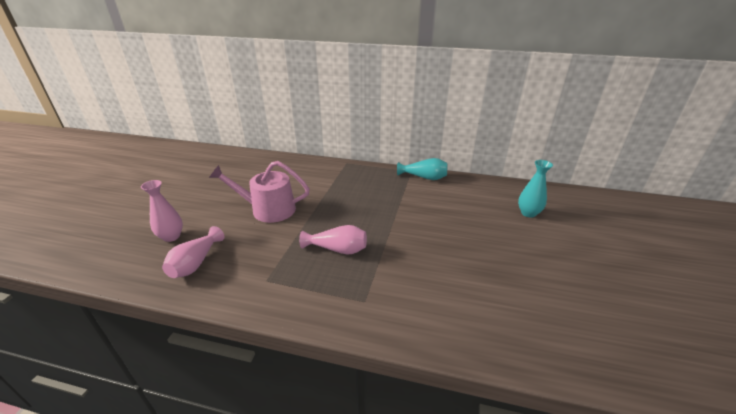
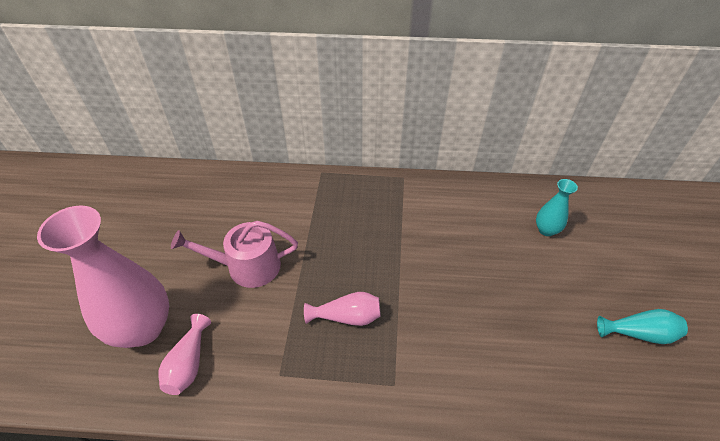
camera: 10 degrees left, 15 degrees up
(171, 236) = (142, 328): pink vase -> pink vase, size x2.14
(424, 177) = (421, 186): turquoise vase -> turquoise vase (639, 333)

